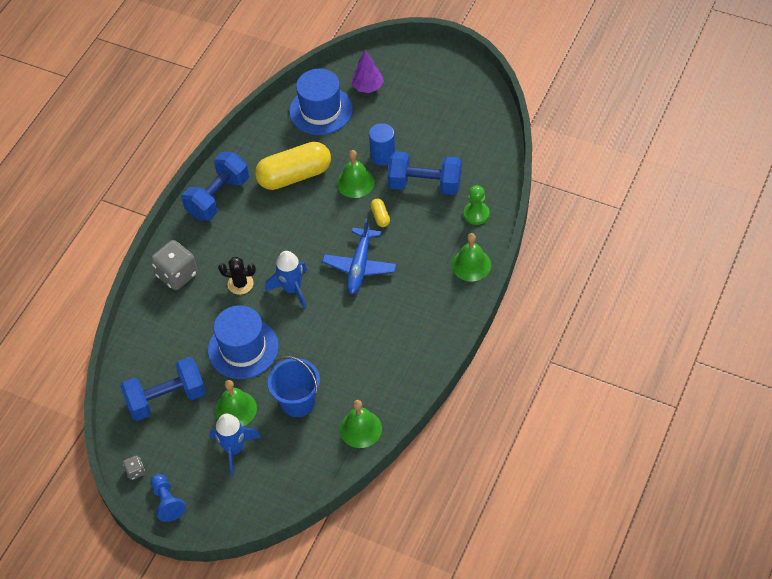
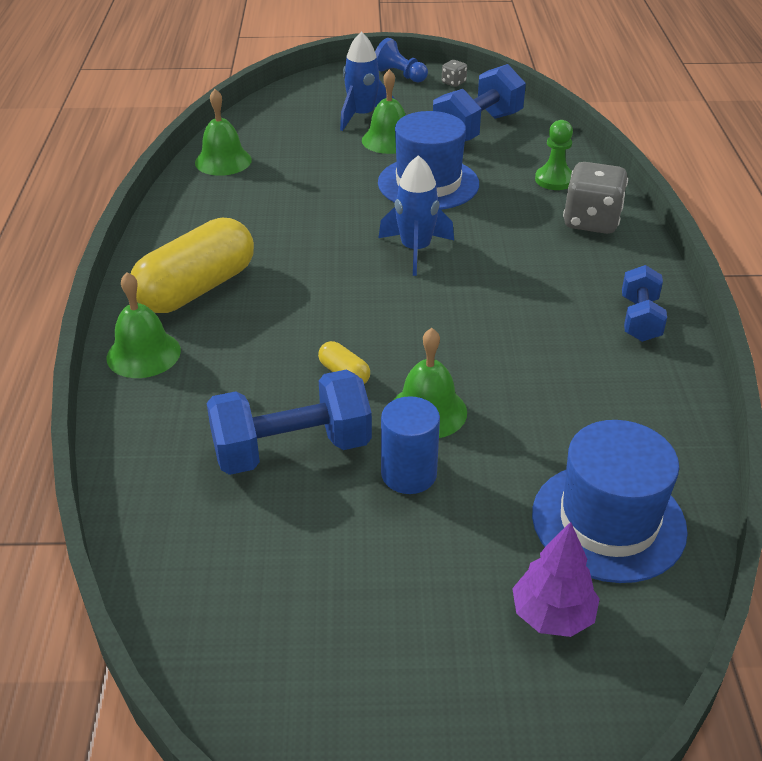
camera: 150 degrees right, 15 degrees down
(218, 197) = (639, 319): blue dumbbell -> blue dumbbell, size x0.61
(240, 284) = (494, 236): black cactus -> none
(294, 176) = (547, 387): yellow capsule -> yellow capsule (197, 289)
(298, 402) = (318, 161): blue bucket -> none
(360, 266) = (332, 301): blue plane -> none
(476, 214) = (164, 431): green pawn -> green pawn (554, 180)

